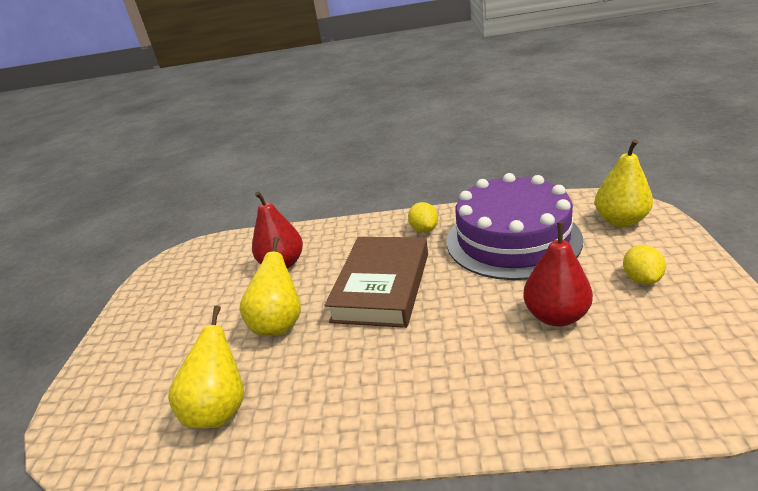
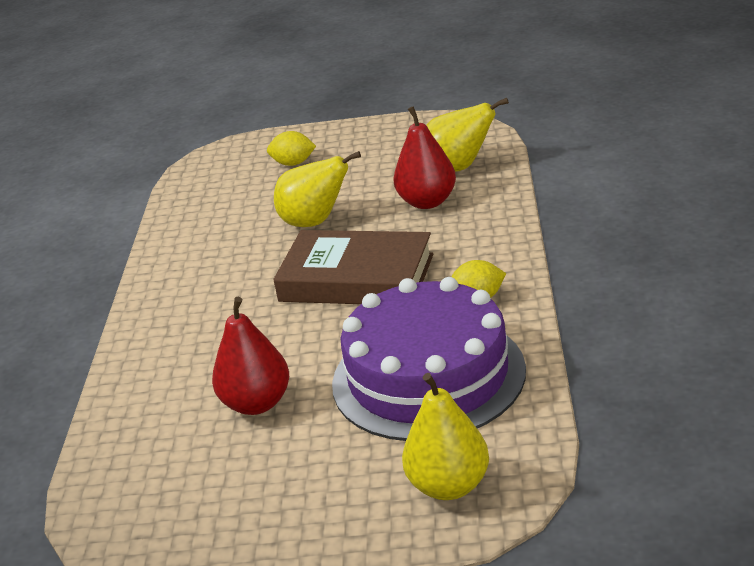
camera: 90 degrees right, 0 degrees up
(220, 409) = (214, 215): yellow pear -> yellow pear (459, 167)
(641, 279) = (299, 480): yellow lemon -> yellow lemon (293, 163)

